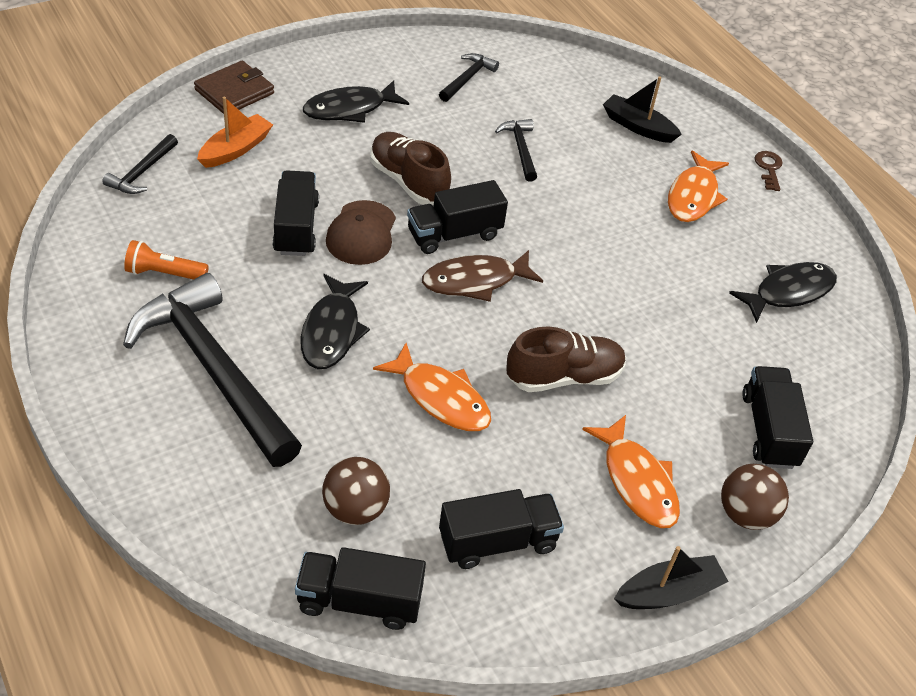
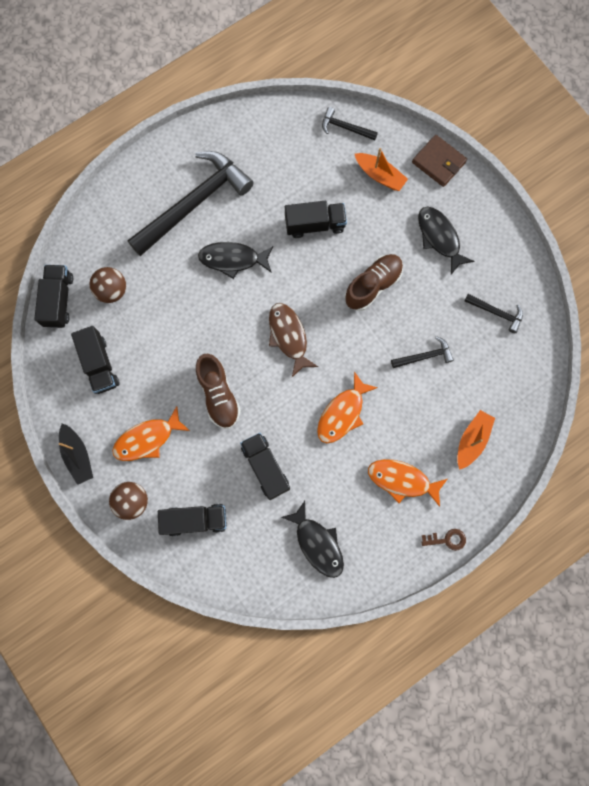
camera: 90 degrees right, 30 degrees up
(164, 273) = (262, 161): orange flashlight -> none
(361, 233) = (318, 263): brown cap -> none
(440, 398) = (192, 325): orange fish -> orange fish (342, 413)
(454, 234) = (328, 320): black truck -> black truck (265, 467)
(638, 127) = (472, 440): black boat -> orange boat

